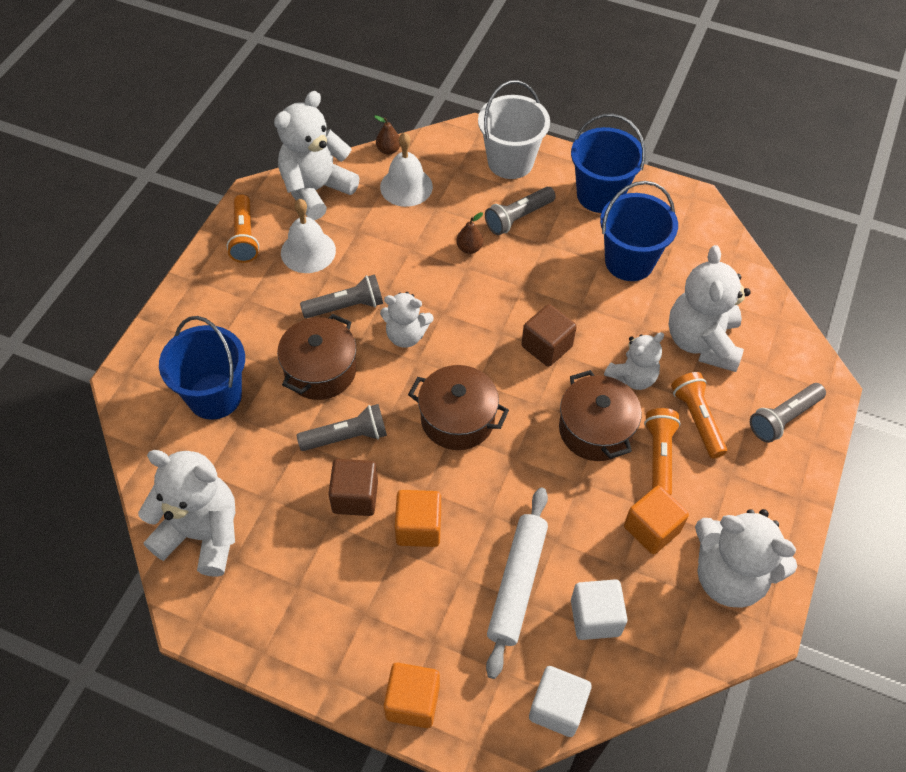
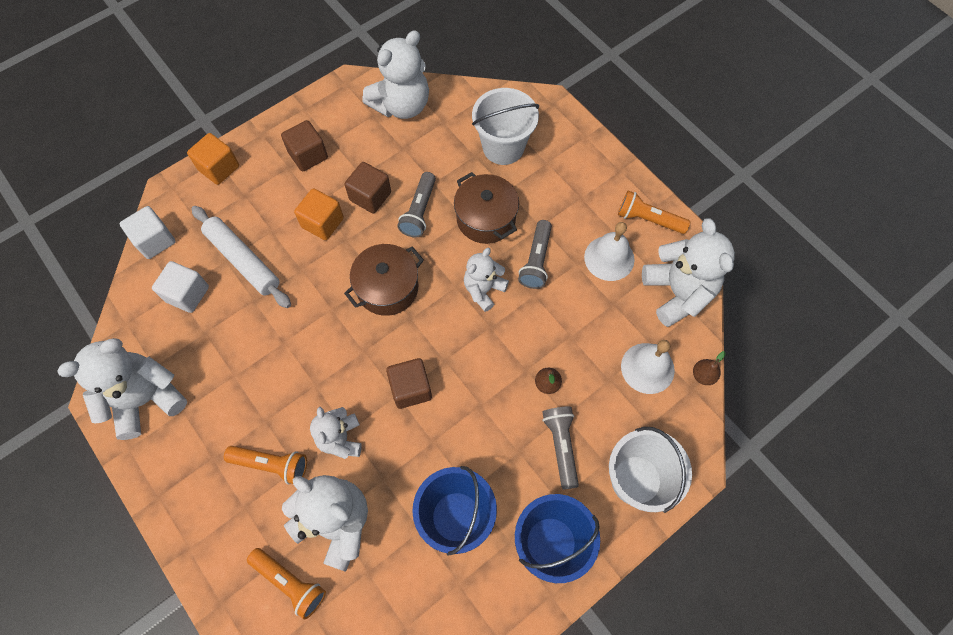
camera: 120 degrees right, 10 degrees up
(215, 396) = (503, 147): blue bucket -> white bucket
(334, 601) = (308, 155): none -> brown cube
(595, 430) = (315, 380): brown pot -> none
(652, 529) = (215, 369): orange cube -> none
(659, 457) = (262, 412): orange flashlight -> orange flashlight (290, 582)
(784, 418) = (224, 539): grey flashlight -> none

